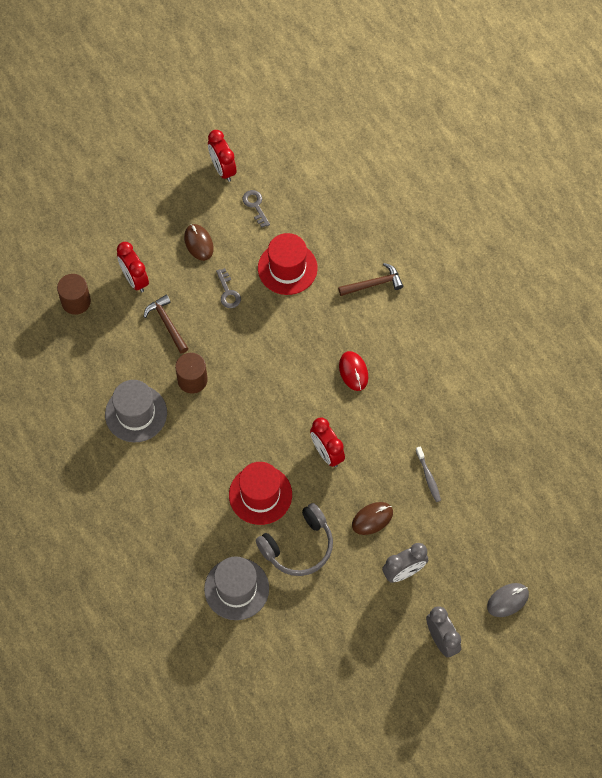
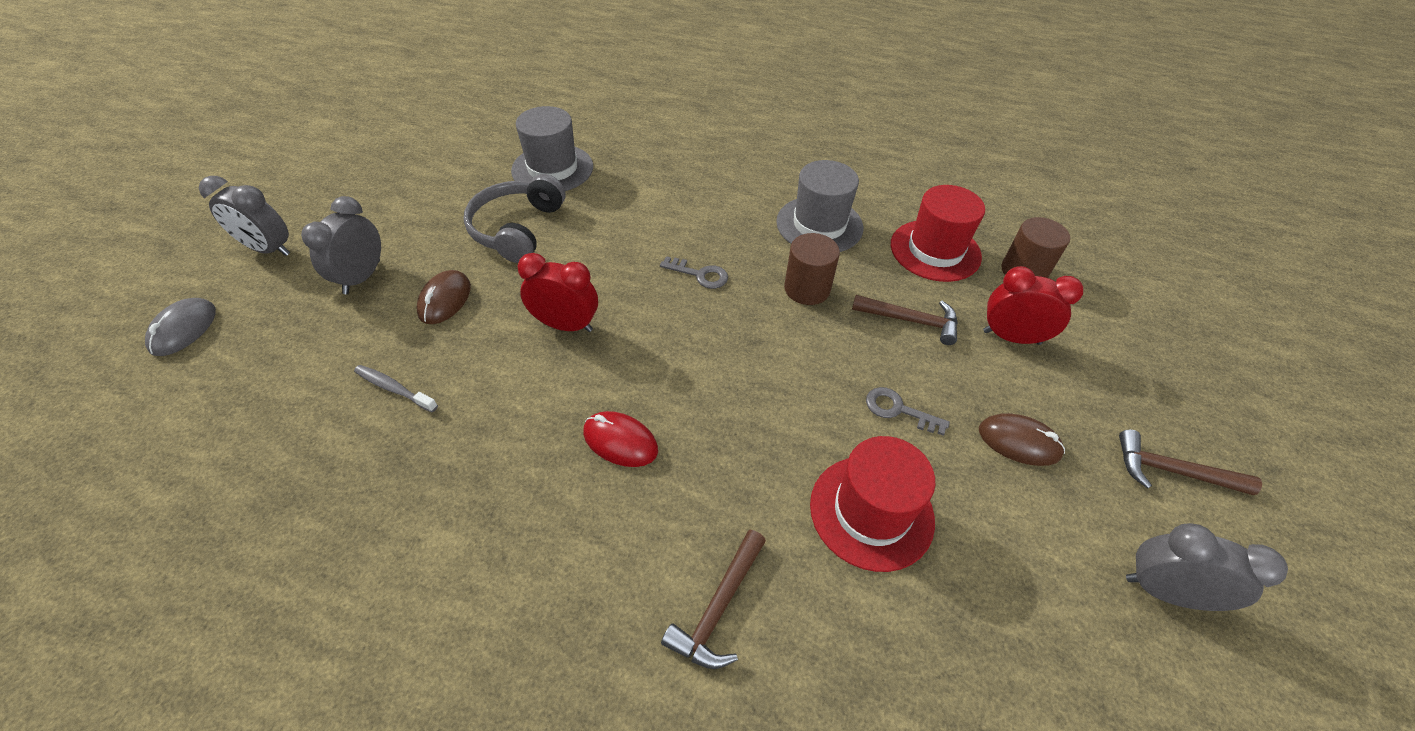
camera: 135 degrees right, 15 degrees down
(158, 188) = (1172, 471): none -> brown hammer
(223, 169) = (1164, 591): red clock -> grey clock
(255, 206) = (1039, 572): grey key -> grey key (699, 274)
(260, 495) = (606, 243): red hat -> red hat (935, 250)

